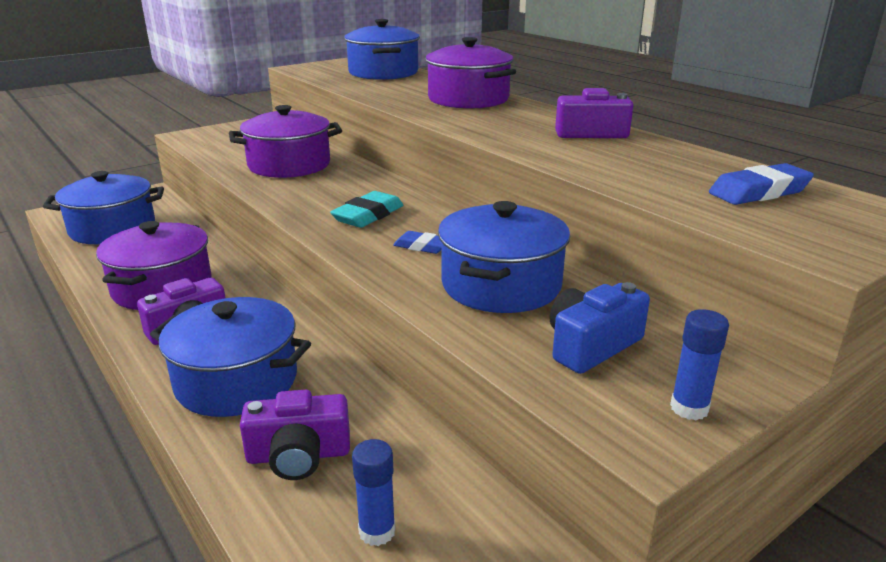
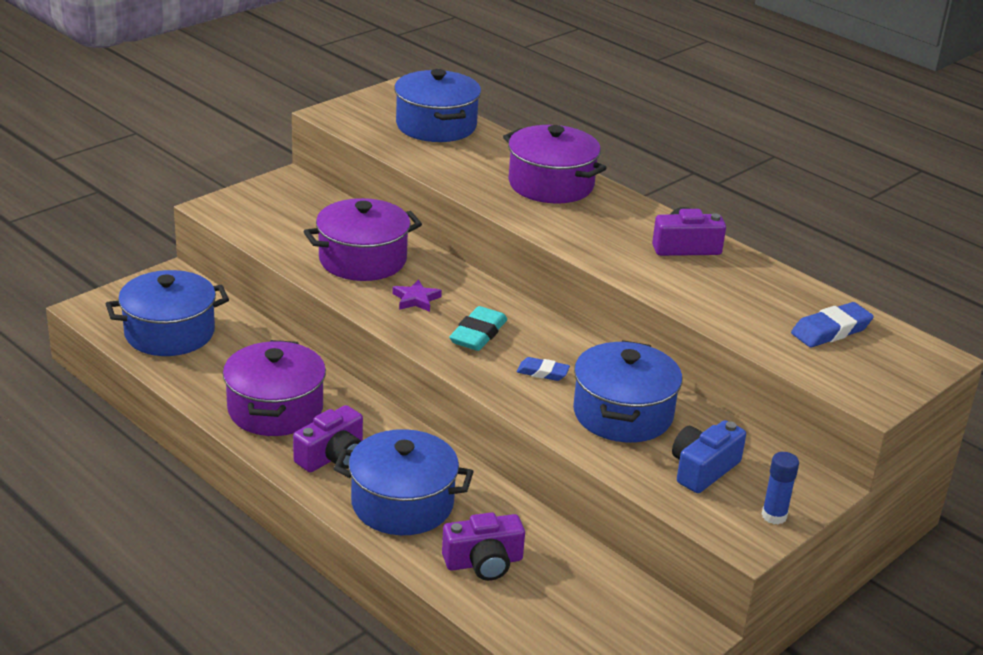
camera: 10 degrees left, 5 degrees up
(321, 190) = (416, 299): none -> purple star
(377, 531) = (562, 611): blue glue stick -> none

